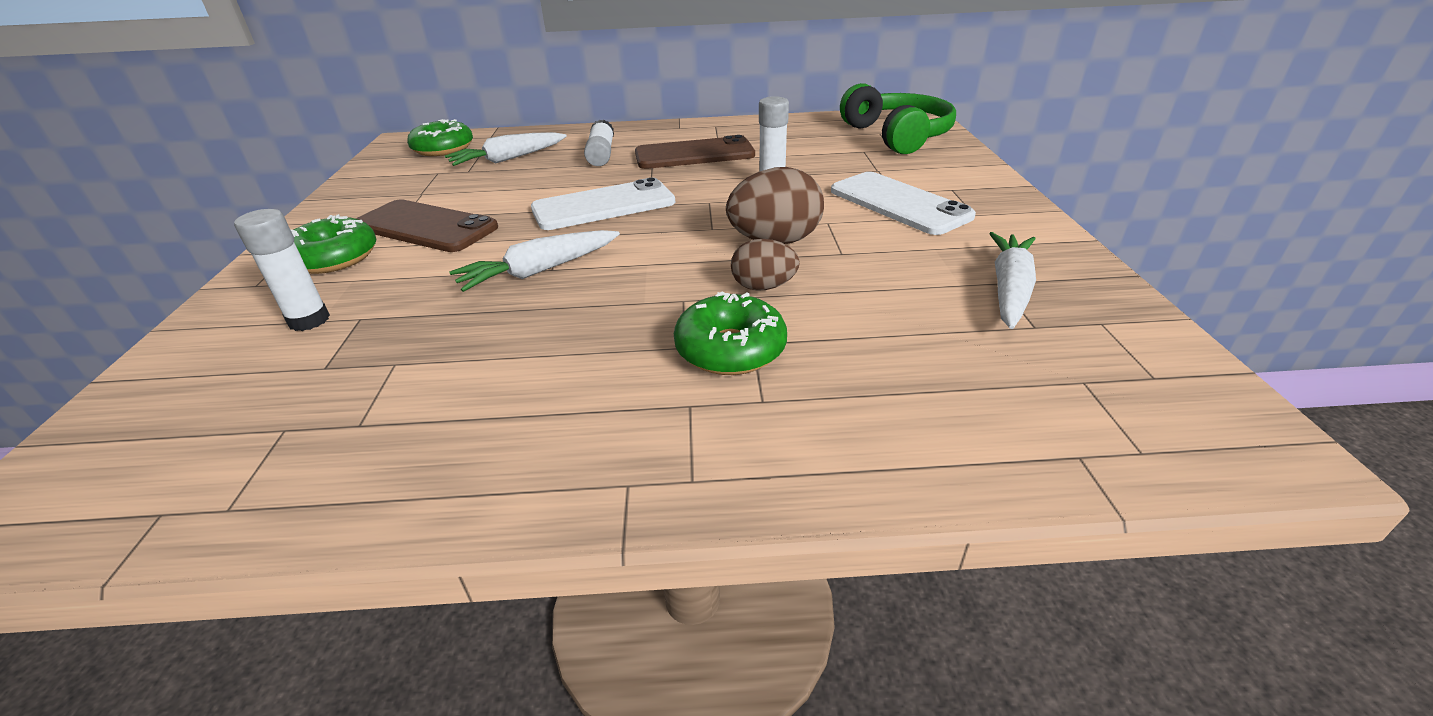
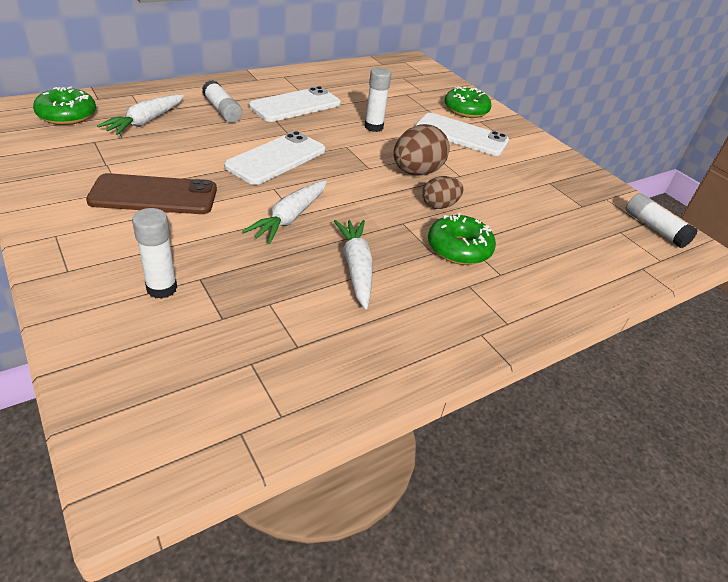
camera: 35 degrees left, 5 degrees up
(334, 258) = (108, 235): green donut -> green donut (466, 110)
(694, 154) = (295, 105): brown phone -> white phone
(897, 136) = (416, 79): green headphones -> none
(1009, 289) = (557, 186): white carrot -> white carrot (356, 268)
(1176, 391) = (654, 228): none -> white glue stick

